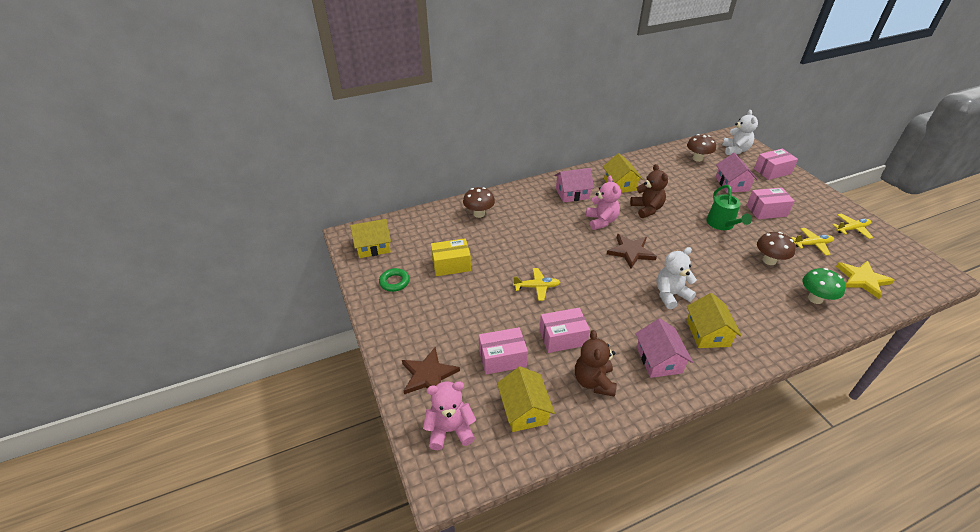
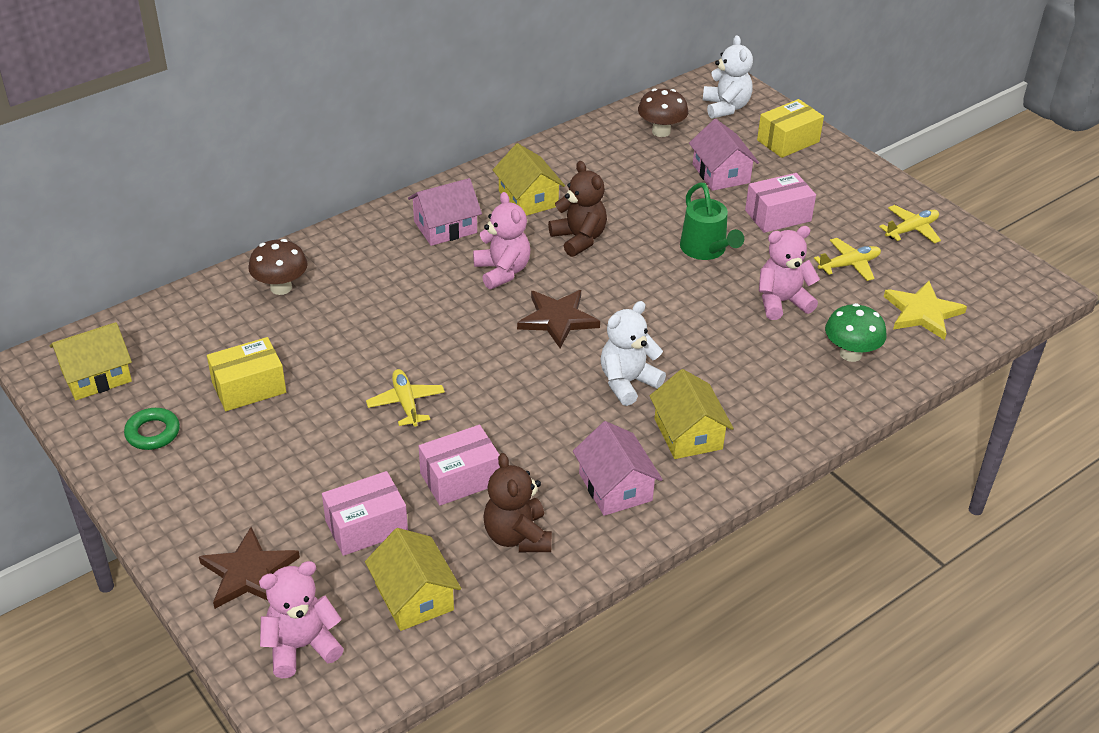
camera: 15 degrees left, 0 degrees up
(537, 287) = (406, 403): yellow plane -> yellow plane turned 90 degrees counterclockwise
(769, 260) = (782, 302): brown mushroom -> pink teddy bear
(772, 171) = (788, 141): pink box -> yellow box

